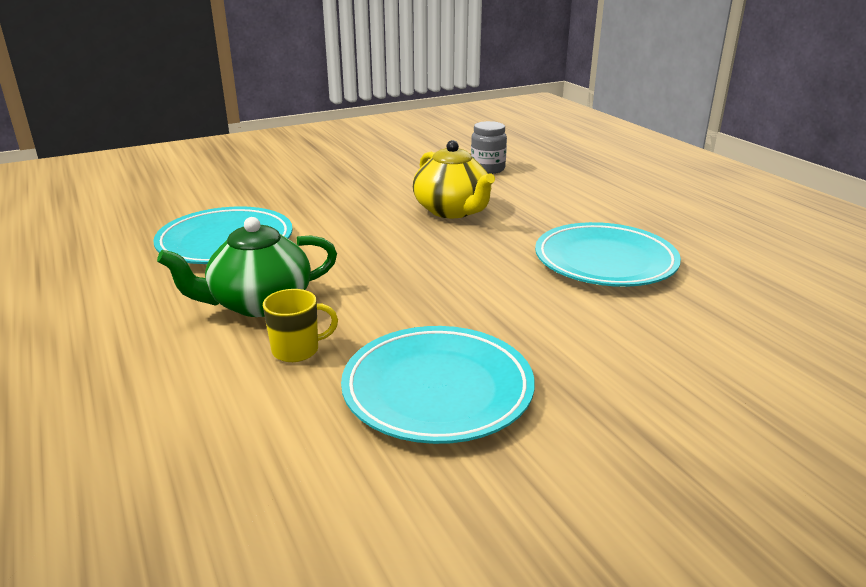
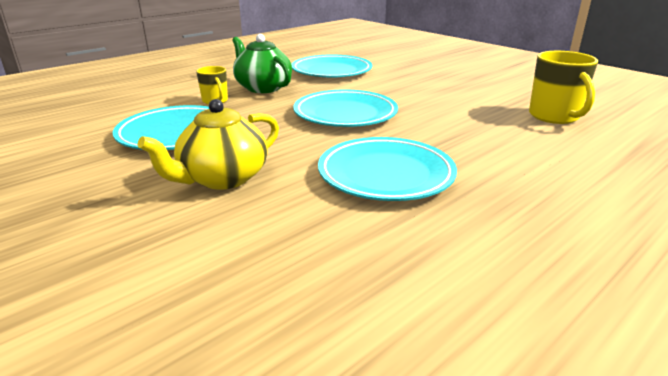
camera: 75 degrees right, 0 degrees up
(424, 257) = (345, 114): none -> turquoise plate
(453, 211) = (439, 114): yellow teapot -> yellow teapot (222, 178)
(487, 169) = (554, 117): grey jar -> yellow mug

